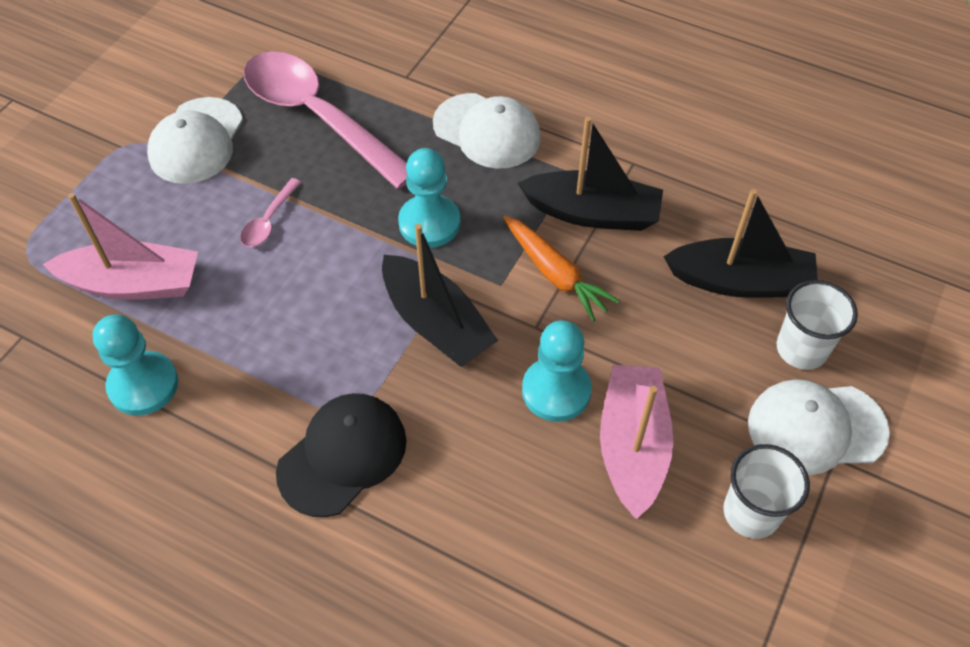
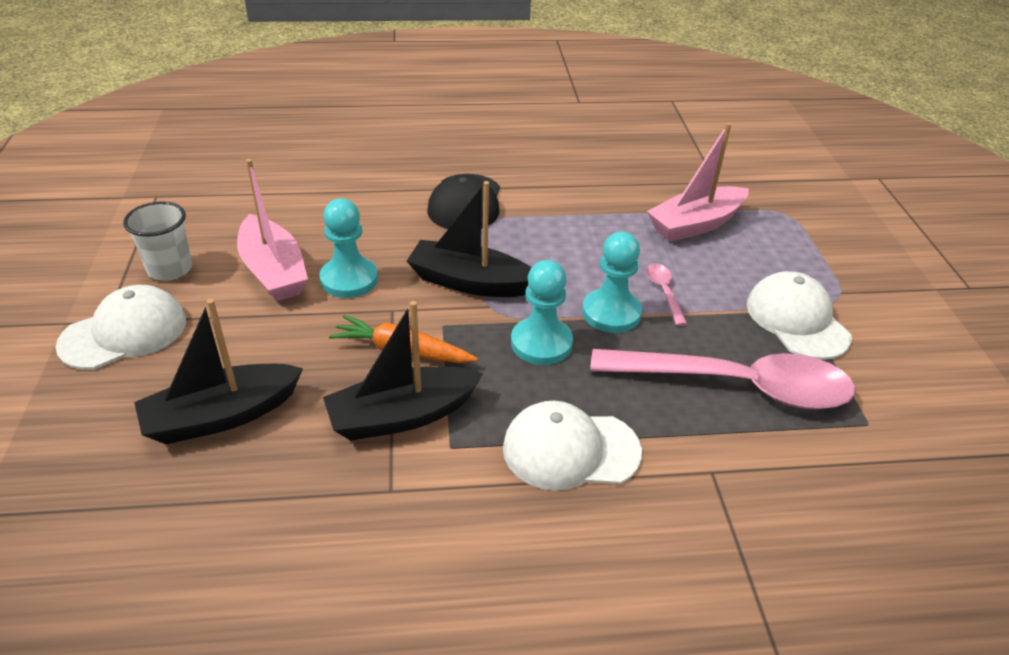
camera: 145 degrees right, 15 degrees down
(143, 385) = (617, 188): turquoise pawn -> turquoise pawn (611, 313)
(801, 349) = (146, 383): white cup -> none

